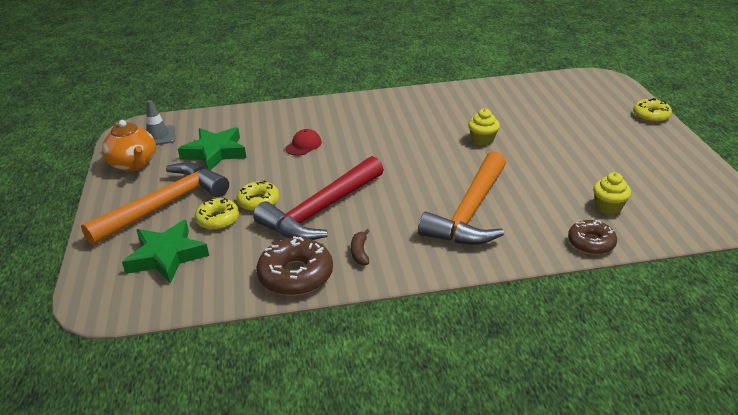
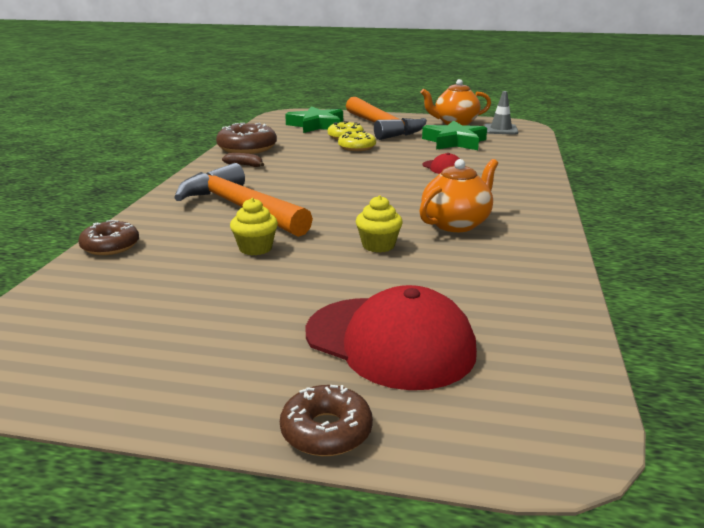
camera: 110 degrees right, 10 degrees down
(321, 210) = (319, 162): red hammer -> none
(424, 122) = (456, 224): none -> orange teapot
(580, 116) = (390, 342): none -> red cap
(608, 207) = (144, 276): yellow cupcake -> yellow cupcake (255, 248)
(651, 115) = (326, 431): yellow donut -> brown donut

